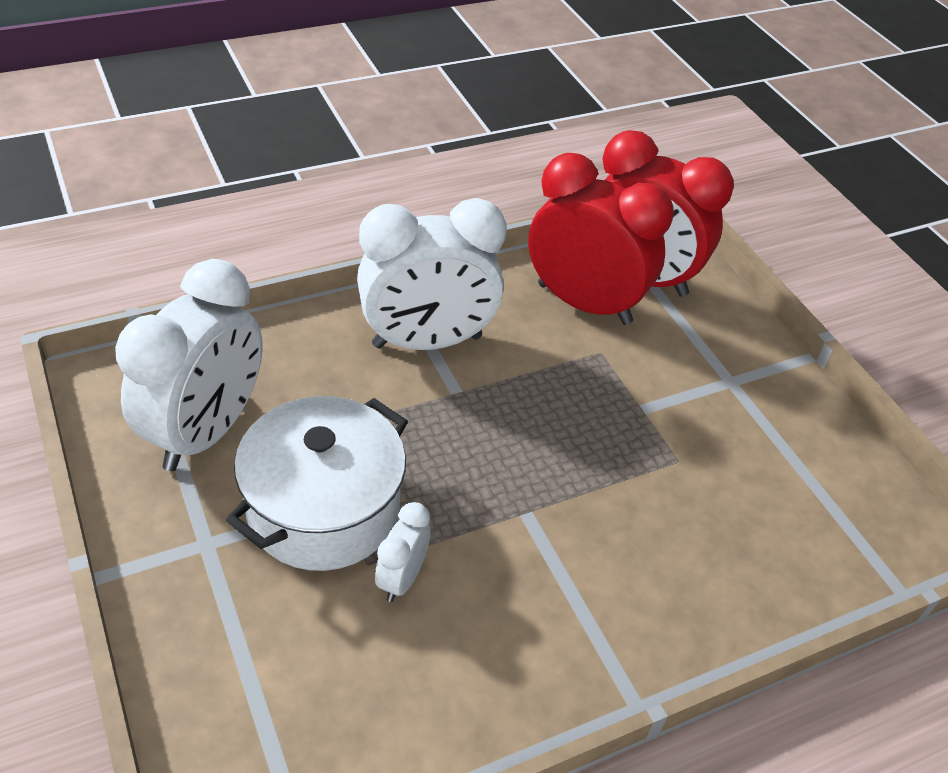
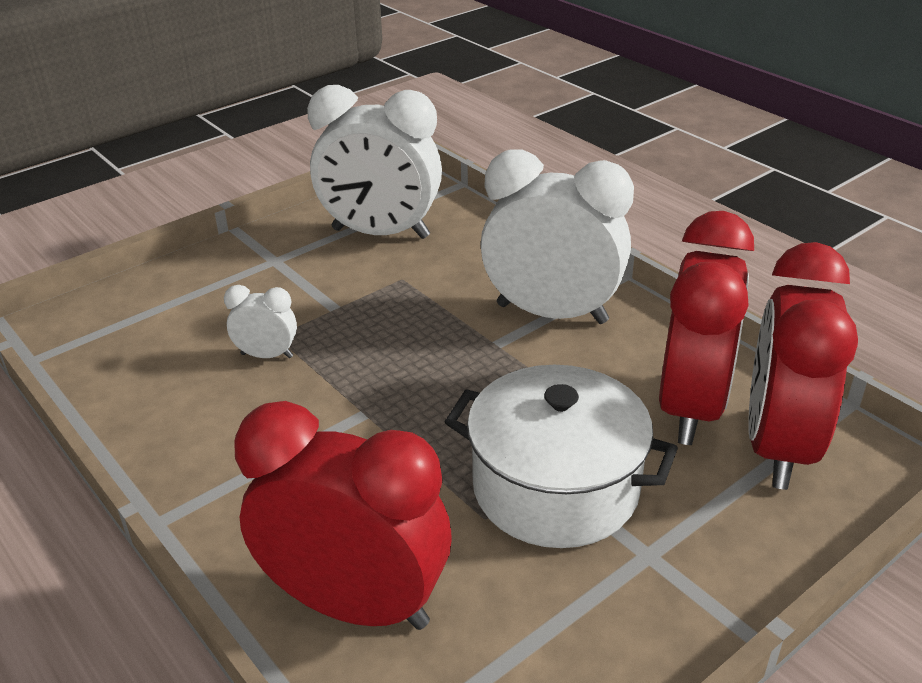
camera: 80 degrees right, 10 degrees down
(323, 509) = (325, 302): white pot -> white pot (555, 488)
(427, 341) = (552, 313): white clock -> white clock turned 135 degrees clockwise
(757, 564) = (355, 604): none -> red clock

